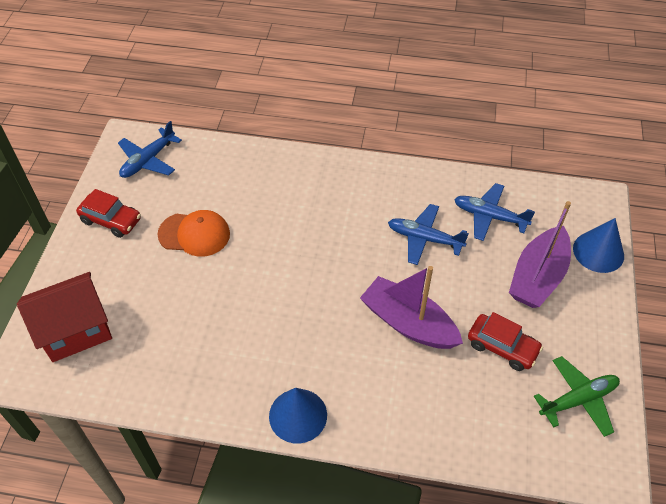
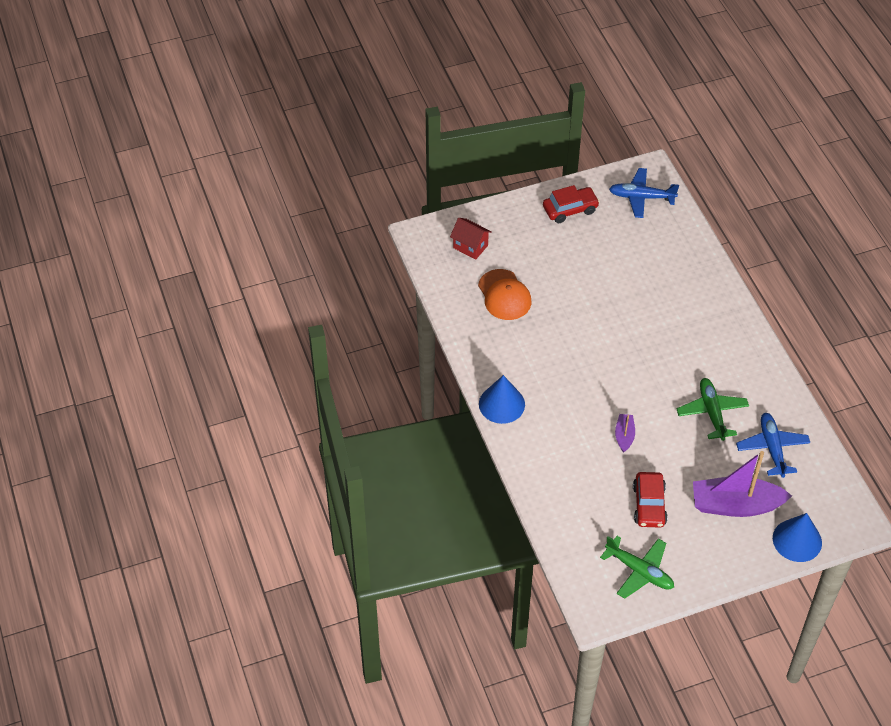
camera: 60 degrees right, 0 degrees up
(76, 331) = (470, 246): red house -> red house, size x0.57
(111, 220) = (570, 209): red car -> red car turned 105 degrees counterclockwise
(194, 234) = (598, 265): orange cap -> orange cap (504, 295)
(408, 323) = (624, 436): purple boat -> purple boat, size x0.47
(424, 239) = (712, 412): blue plane -> green plane

